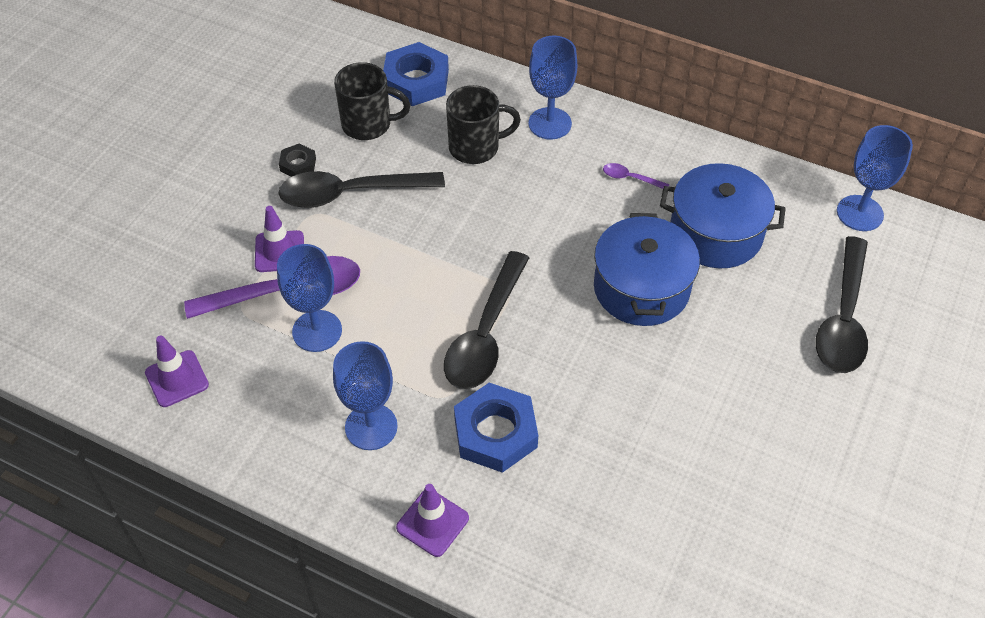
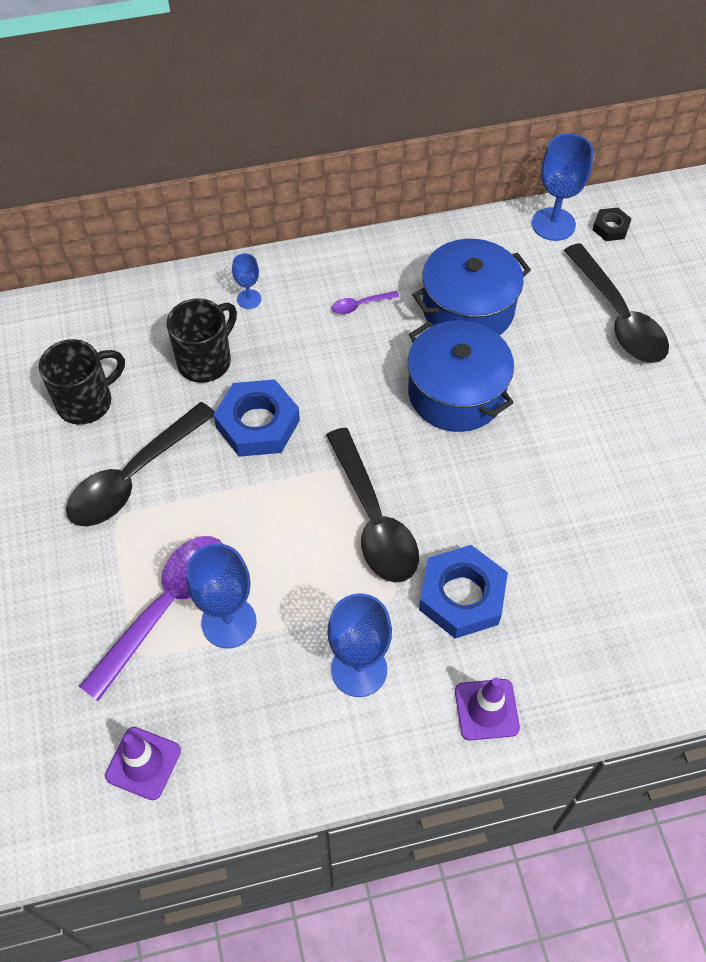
camera: 40 degrees left, 5 degrees up
(279, 251) = (121, 575): purple traffic cone -> none
(298, 164) = (56, 483): black nut -> black nut (610, 228)
(416, 81) = (91, 333): blue nut -> blue nut (258, 424)
(550, 123) = (249, 299): blue goblet -> blue goblet, size x0.53

